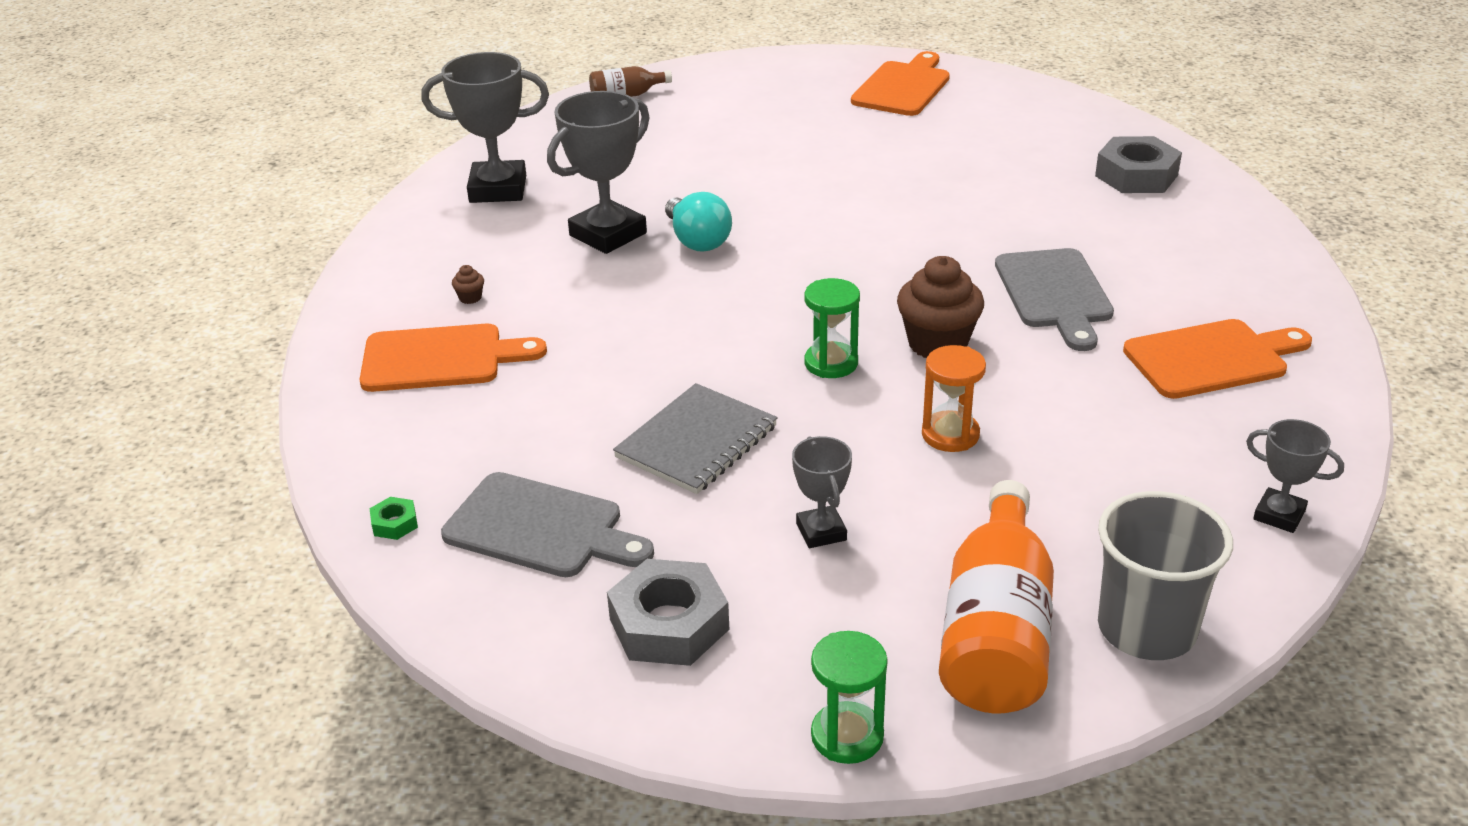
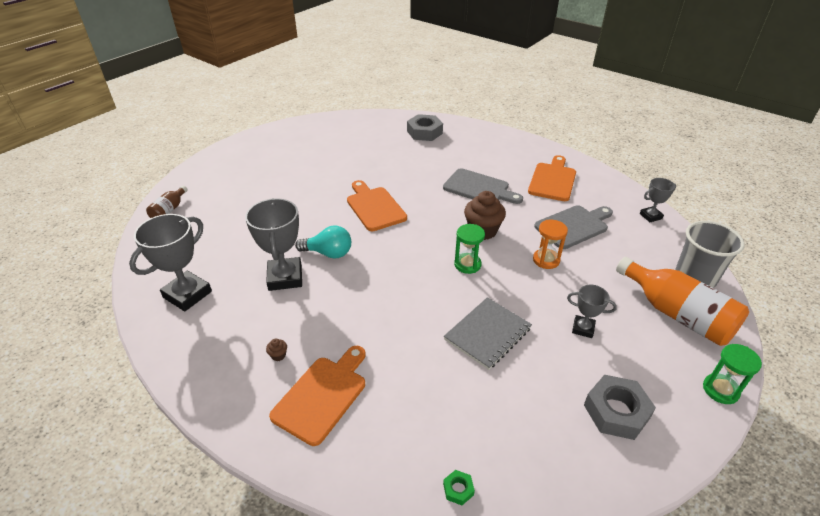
camera: 55 degrees left, 5 degrees up
(541, 528) = (510, 424): grey cutting board -> grey cutting board (574, 226)
(696, 442) = (487, 334): grey notebook -> grey notebook turned 60 degrees clockwise
(903, 87) = (288, 141): orange cutting board -> orange cutting board (374, 207)

